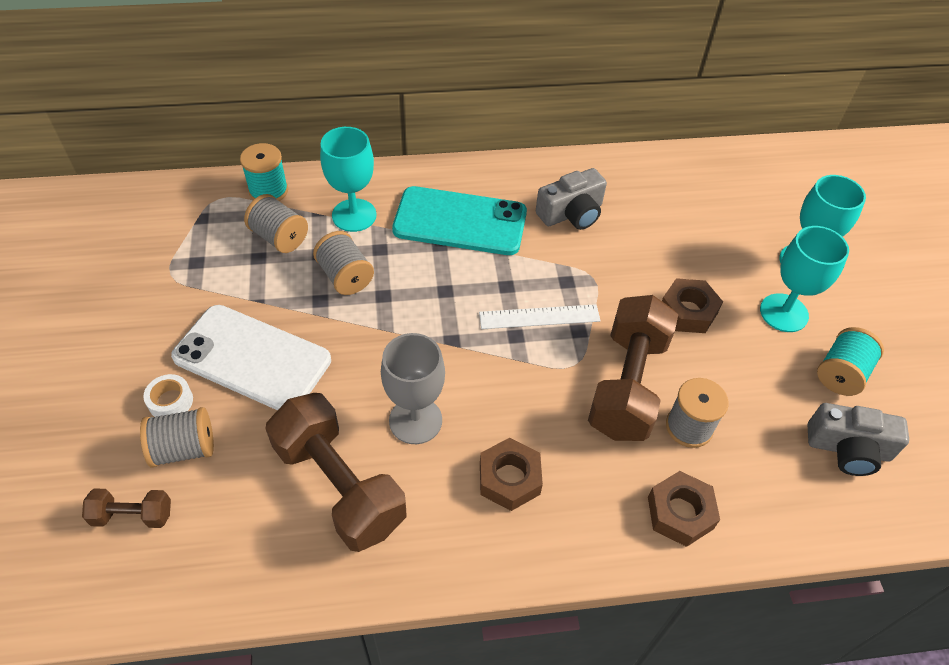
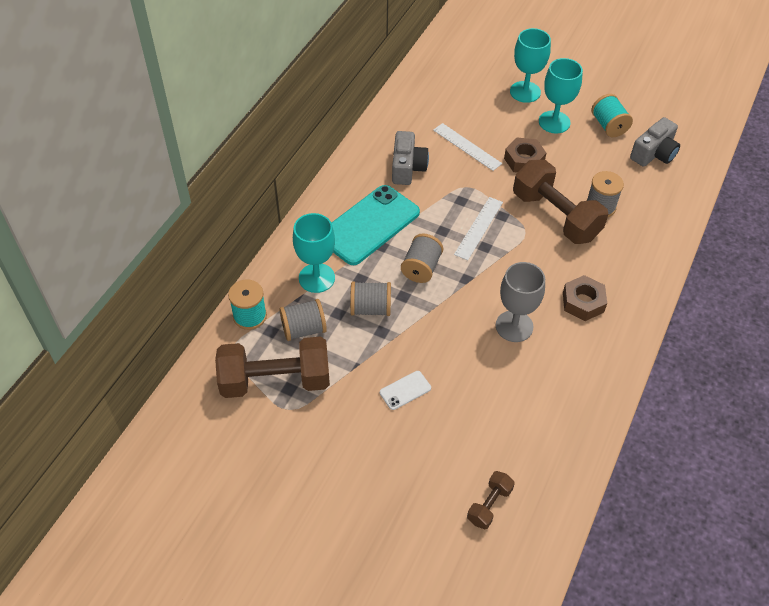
camera: 55 degrees left, 0 degrees up
(171, 401) = (409, 451): white tape -> none
(184, 448) = (455, 457): grey spool -> grey spool (421, 268)
(252, 359) = (405, 390): white phone -> white phone, size x0.43
(339, 485) = (536, 385): brown dumbbell -> brown dumbbell (275, 380)
(654, 249) = (467, 147): none -> white ruler
(680, 513) = (649, 241): brown nut -> none

